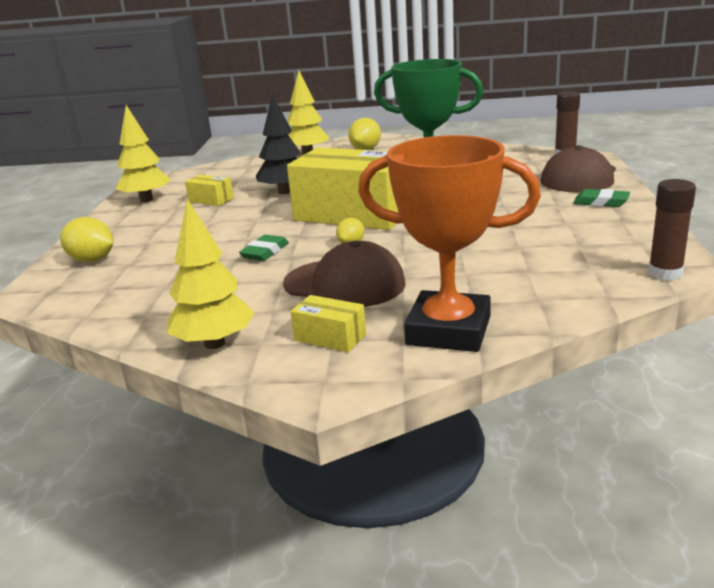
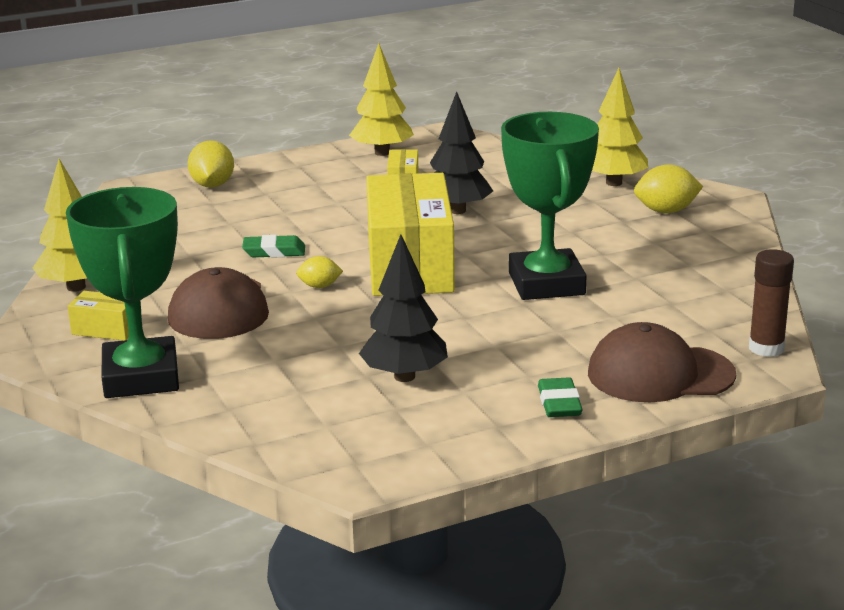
camera: 60 degrees right, 0 degrees up
(330, 337) = (106, 329): yellow box -> yellow box turned 75 degrees counterclockwise
(448, 330) = (141, 377): orange trophy -> green trophy
(530, 236) = (404, 376): none -> black tree
(665, 273) = (335, 470): brown glue stick -> none

